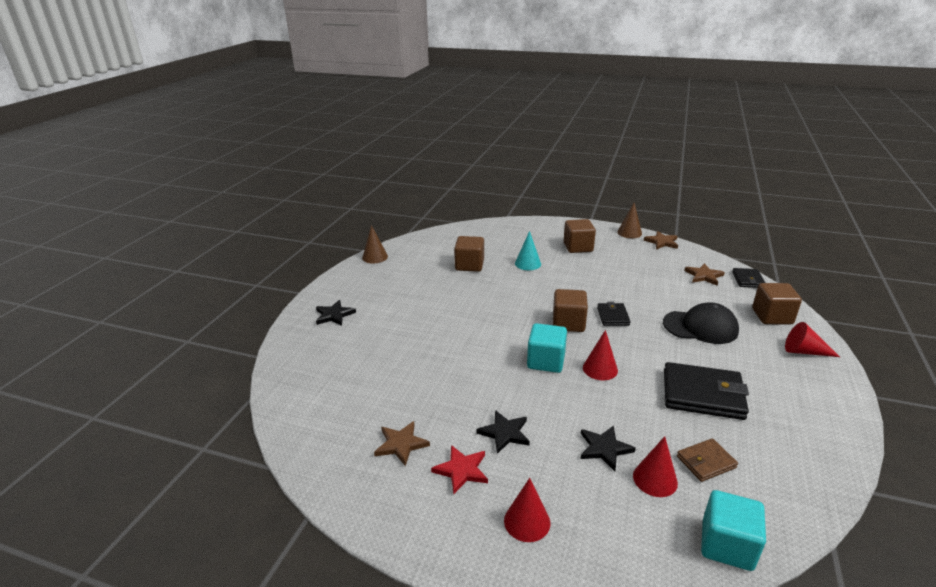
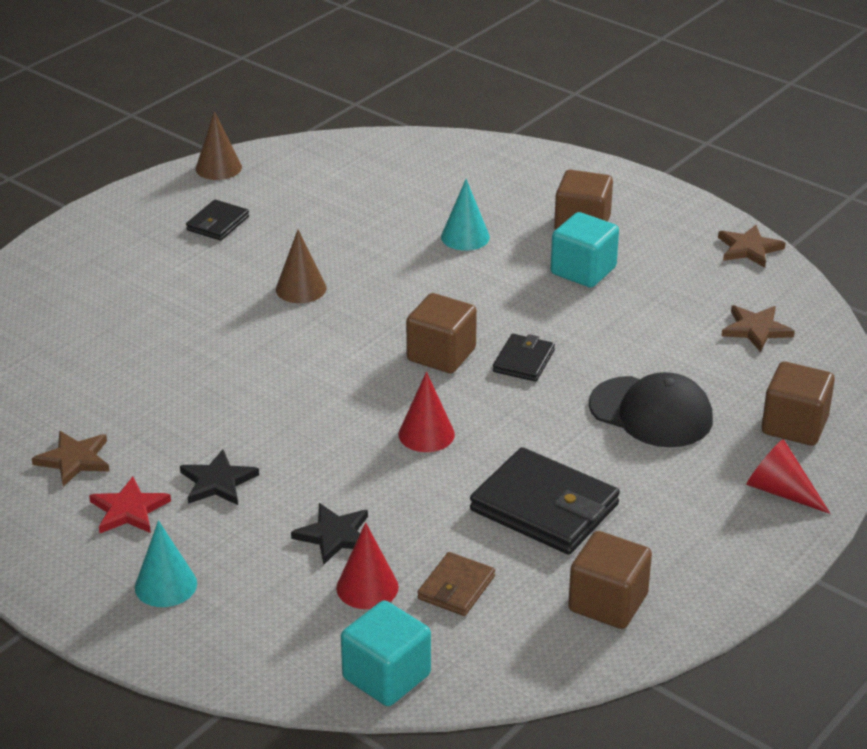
camera: 20 degrees right, 5 degrees up
(334, 315) = (94, 256): black star -> none
(469, 265) = (363, 218): brown cube -> brown cube (608, 603)
(527, 521) = (166, 585): red cone -> turquoise cone
(546, 361) = (355, 403): turquoise cube -> turquoise cube (583, 271)
(629, 233) = (707, 216): brown cone -> brown cone (301, 288)
(706, 462) = (456, 588): brown wallet -> brown wallet turned 60 degrees counterclockwise
(748, 280) = (829, 355): black wallet -> black wallet (218, 223)

